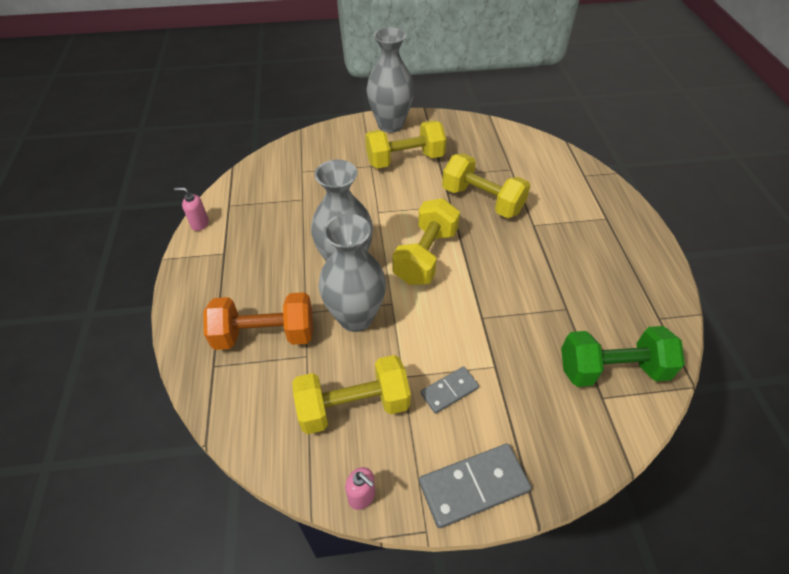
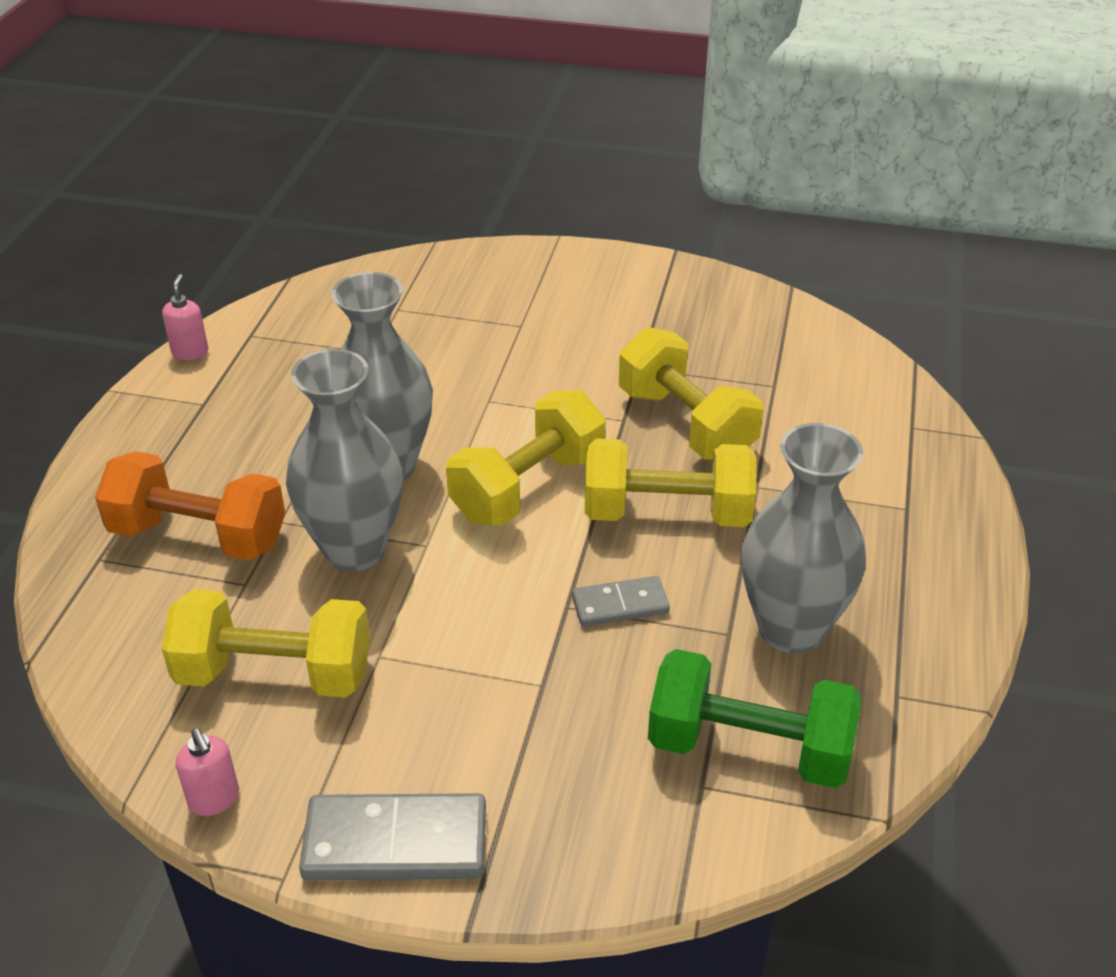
camera: 20 degrees right, 10 degrees down
(199, 224) = (190, 352): pink soap dispenser -> pink soap dispenser turned 60 degrees clockwise
(390, 125) = (595, 266): grey vase -> grey vase (791, 629)
(405, 159) = (587, 328): yellow dumbbell -> yellow dumbbell (667, 513)
(449, 391) = (441, 698): grey domino -> grey domino (620, 605)

